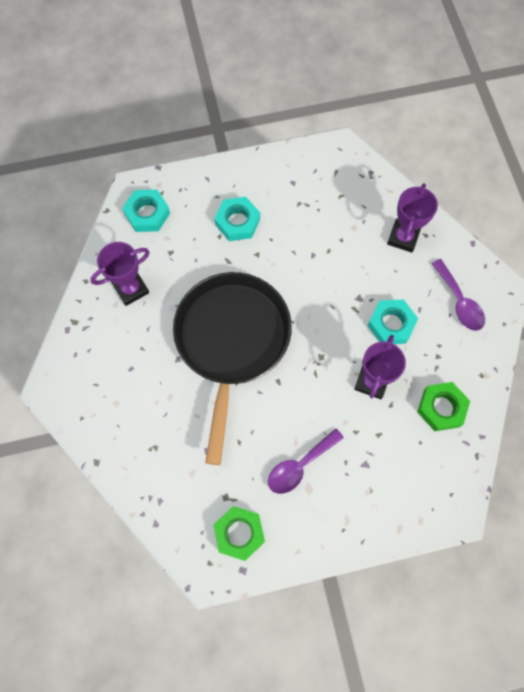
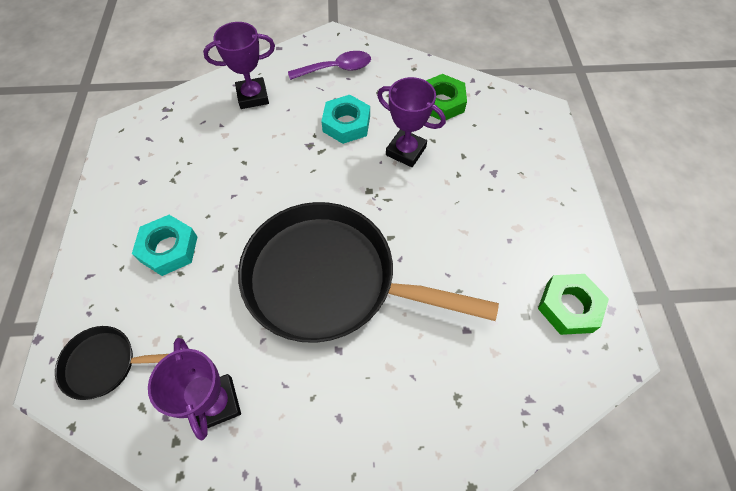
camera: 80 degrees left, 10 degrees down
(147, 214) = (105, 364): turquoise nut -> black pan
(299, 466) = (492, 232): purple spoon -> none
(403, 237) = (253, 96): purple trophy -> purple trophy turned 45 degrees counterclockwise

